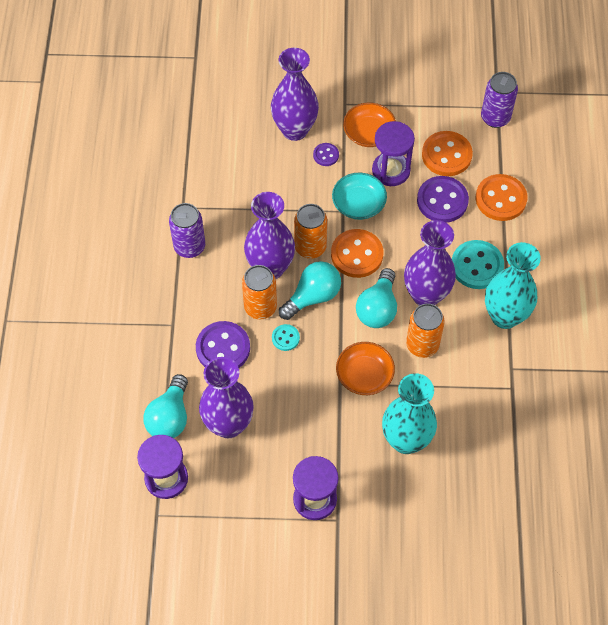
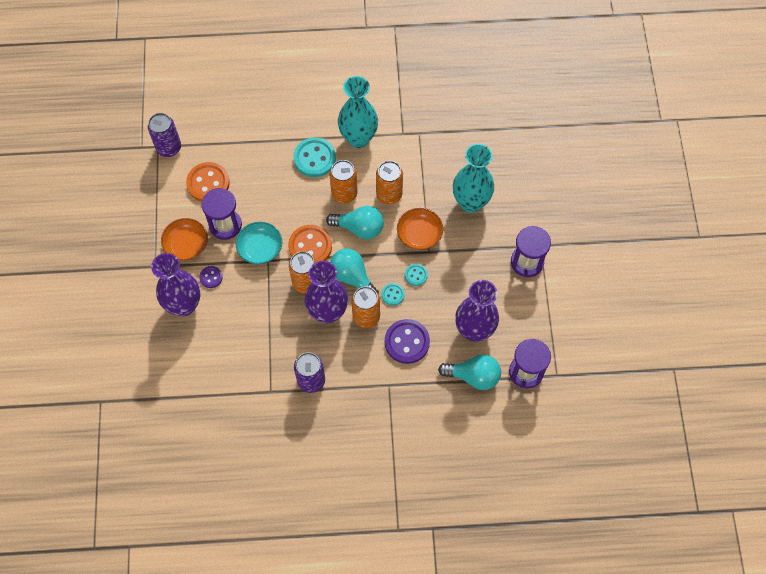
camera: 95 degrees left, 5 degrees up
(309, 366) = (416, 275): none -> turquoise button
(426, 295) = (344, 194): purple vase -> orange can
(442, 201) = (254, 185): purple button -> none
(500, 199) = (250, 142): orange button -> none

